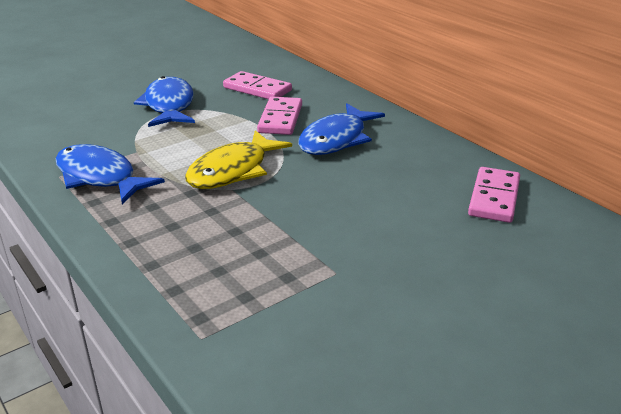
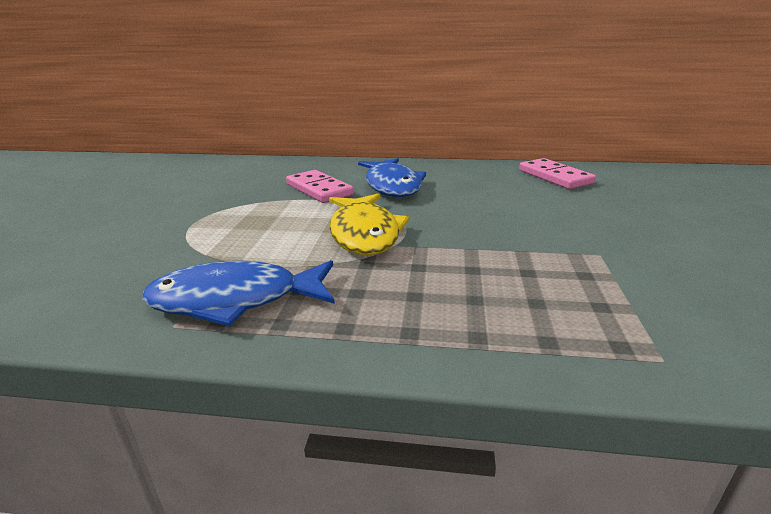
camera: 45 degrees left, 5 degrees down
(169, 105) = (185, 217): blue fish -> none
(257, 89) = (252, 180): pink domino -> none

